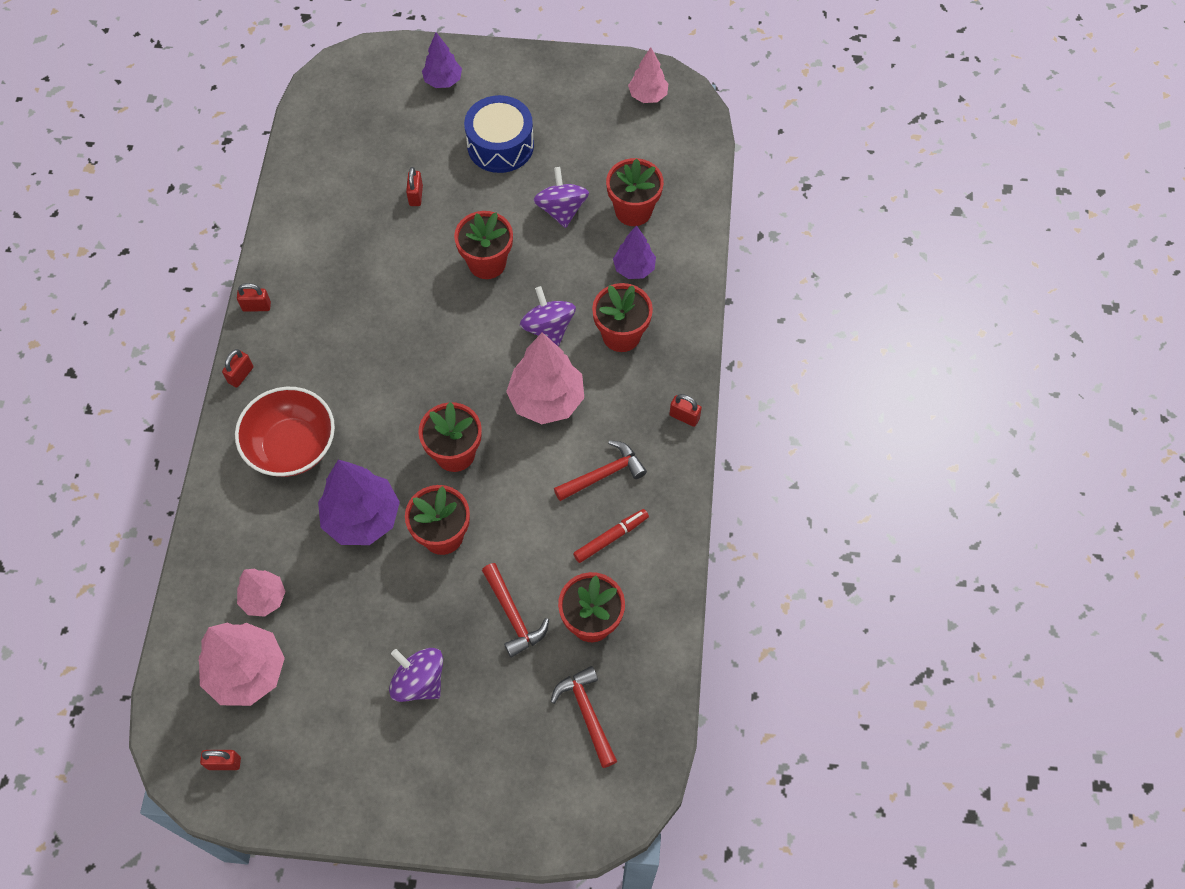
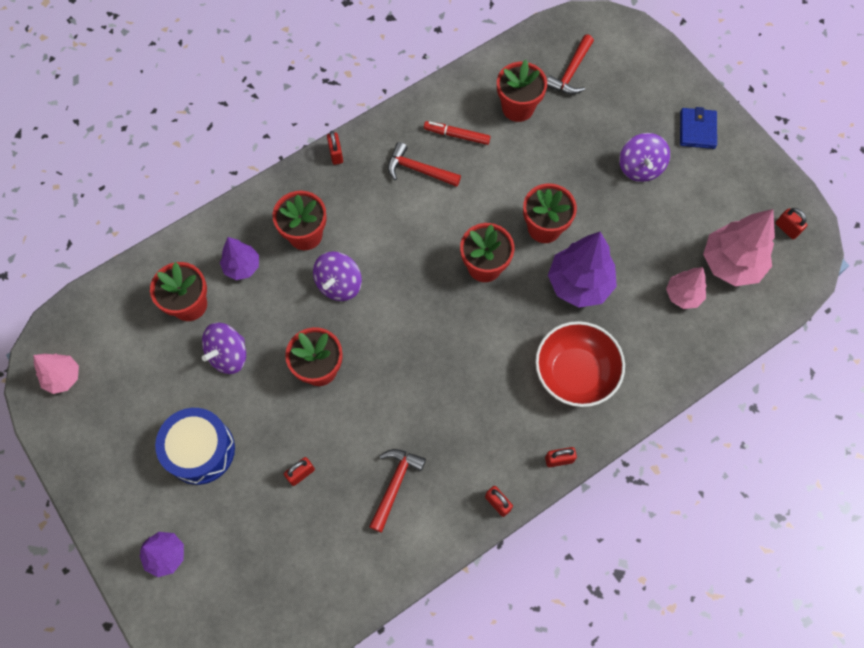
camera: 130 degrees left, 5 degrees up
(405, 781) = (697, 130): none -> blue wallet
(513, 615) = (554, 150): red hammer -> red hammer (395, 485)
(546, 400) = (396, 242): pink tree -> none

